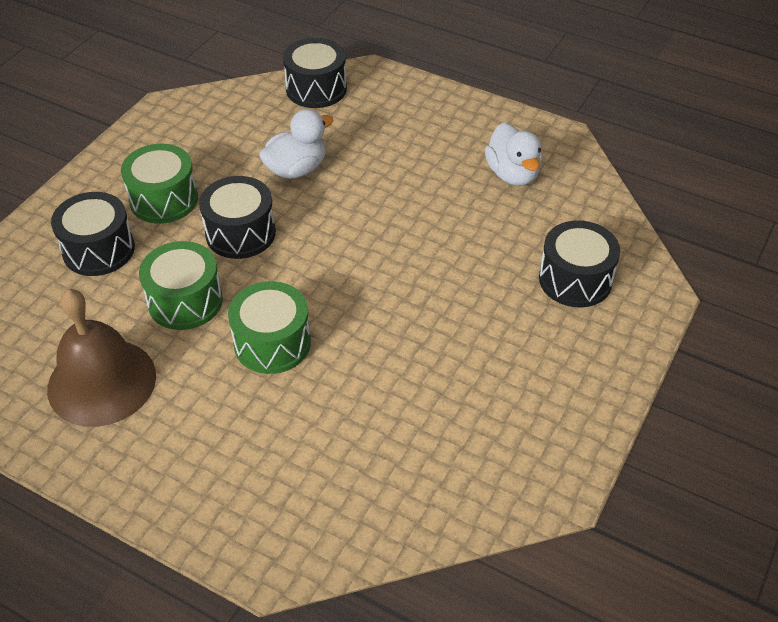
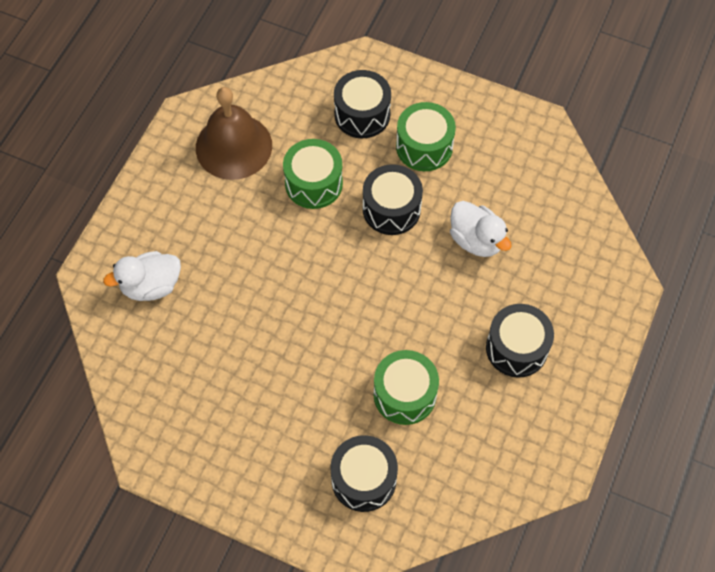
camera: 85 degrees right, 15 degrees up
(272, 343) = (276, 249): green drum -> green drum (404, 394)
(316, 89) = (594, 242): black drum -> black drum (516, 348)
(513, 174) = (496, 425): white duck -> white duck (151, 286)

